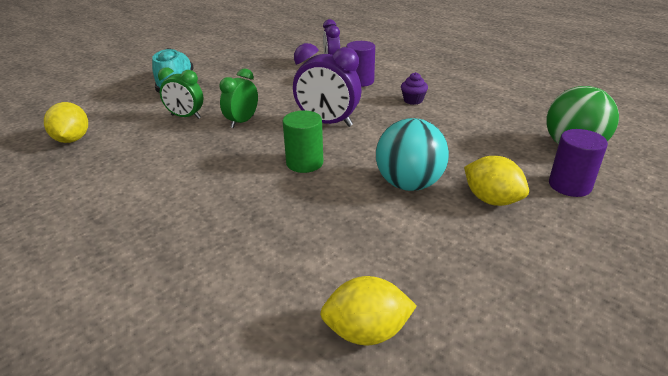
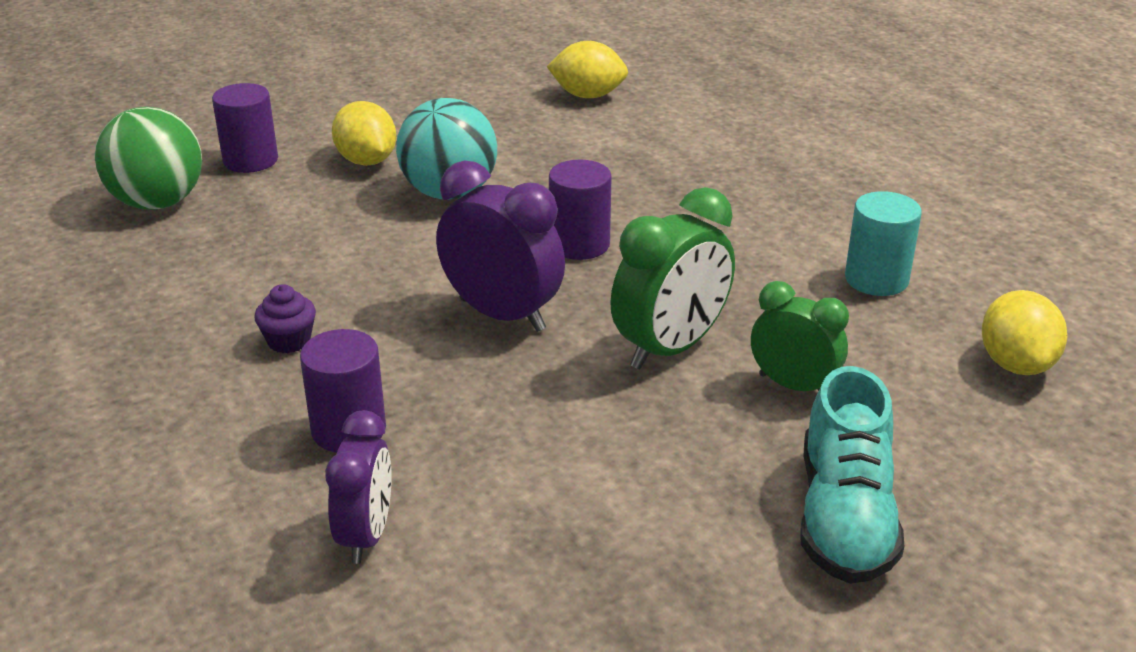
camera: 165 degrees left, 0 degrees up
(123, 170) = (876, 279): none -> turquoise cylinder
(242, 122) = (670, 348): green clock -> green clock, size x1.52
(304, 163) = (579, 244): green cylinder -> purple cylinder

